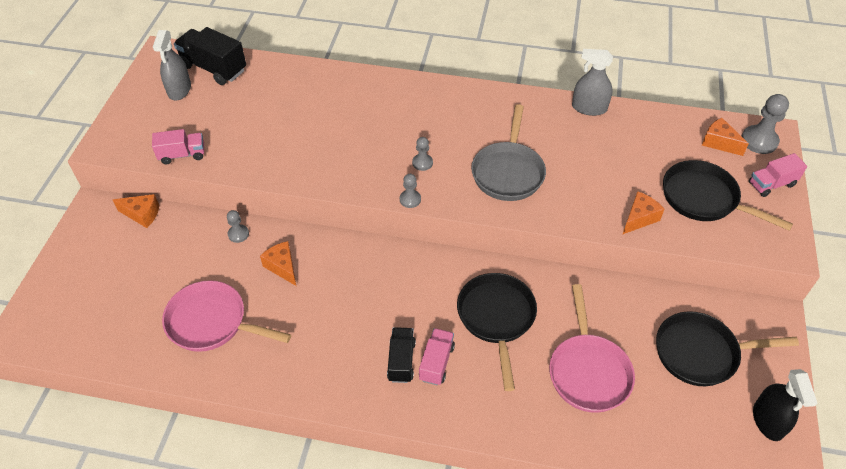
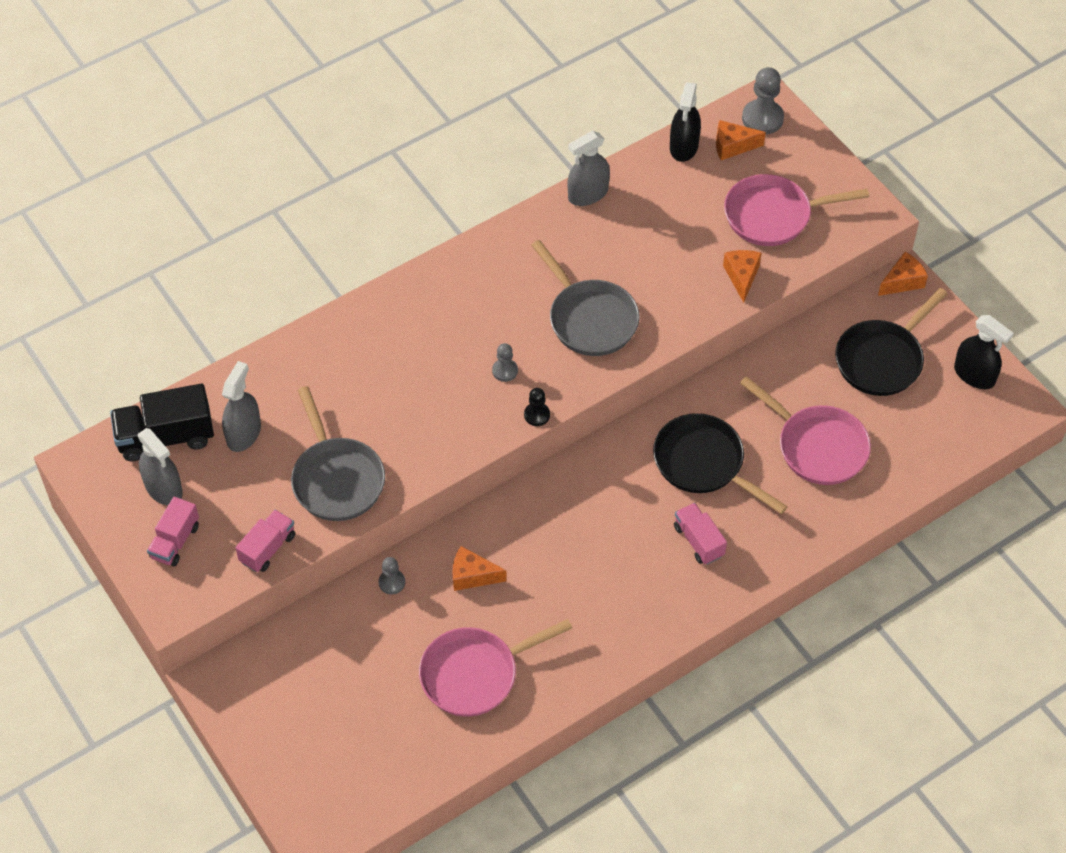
camera: 45 degrees left, 5 degrees up
(142, 214) = (272, 645): orange cheese -> orange cheese (902, 281)
(249, 93) = (243, 433): none -> grey spray bottle
(261, 148) = (336, 479): none -> grey pan
(401, 361) = (670, 564): black truck -> none
(410, 199) = (537, 415): grey pawn -> black pawn
(683, 122) = (684, 146): none -> black spray bottle
(704, 199) = (773, 215): black pan -> pink pan
(771, 184) = (811, 158): pink truck -> pink truck (175, 541)

